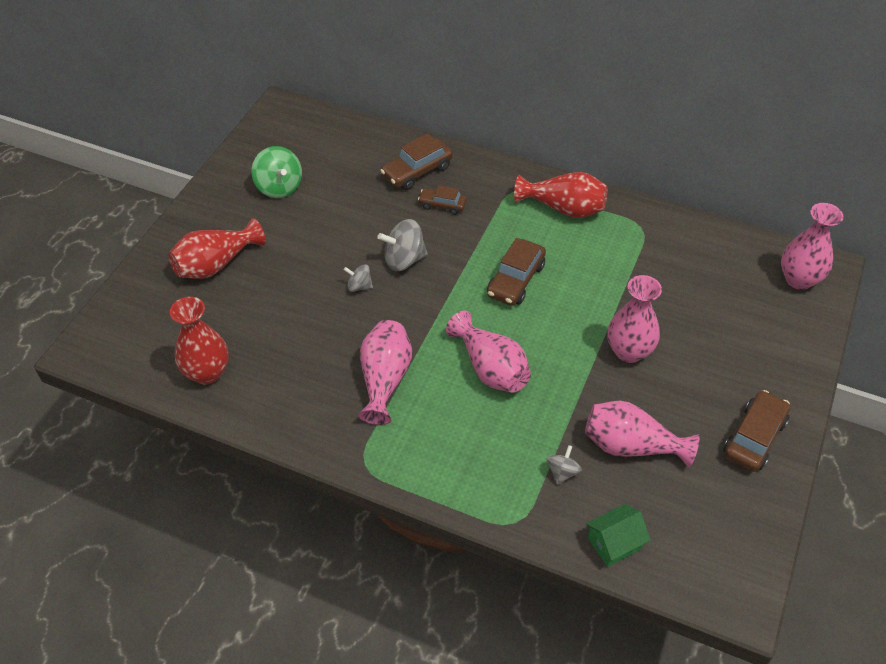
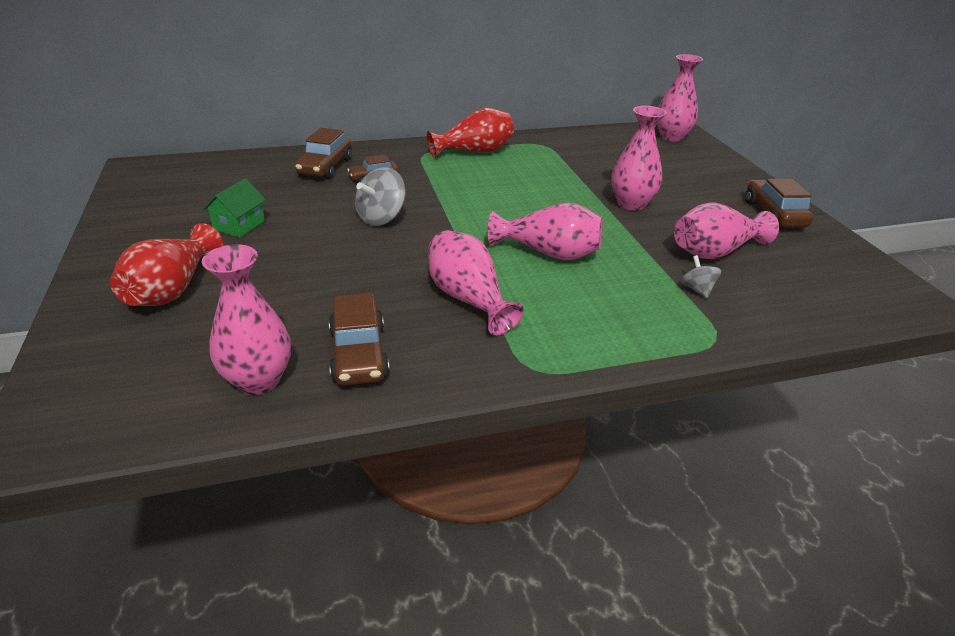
camera: 40 degrees left, 15 degrees down
(207, 372) = (258, 380): red vase -> pink vase
(279, 187) = (191, 214): green spinning top -> none
(359, 286) = (359, 248): grey spinning top -> none
(516, 280) = (494, 197): brown car -> brown car (359, 354)
(614, 543) = (799, 313): green house -> green house (239, 225)

